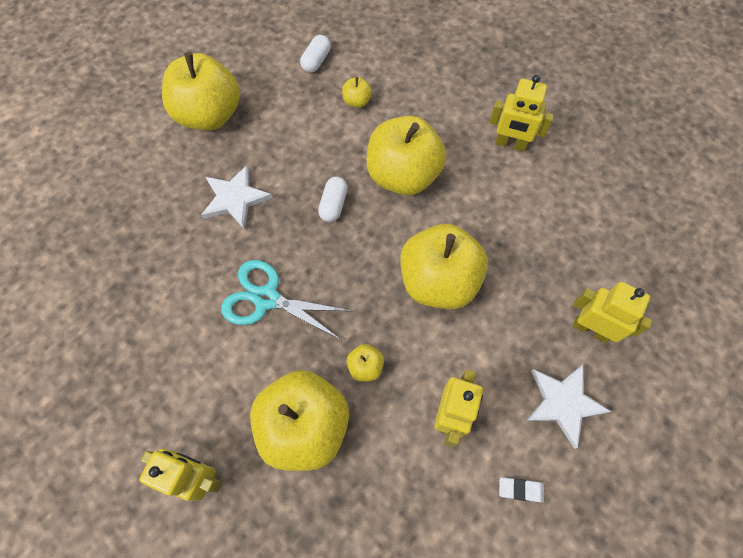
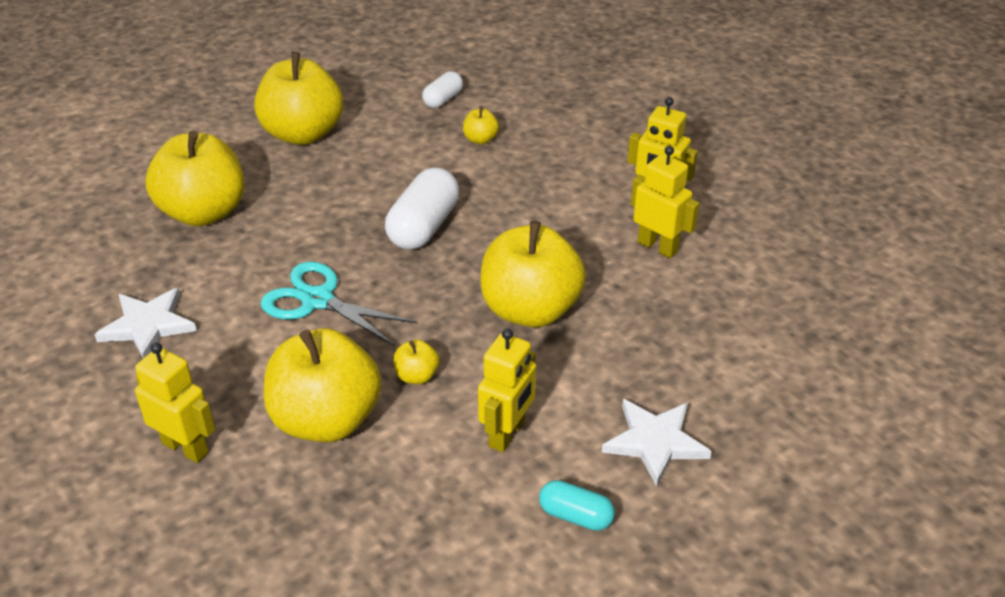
camera: 10 degrees right, 25 degrees down
(235, 198) = (309, 208): white star -> white star (148, 325)
(333, 205) = (424, 227): white capsule -> white capsule, size x1.77
(403, 175) = (516, 210): yellow apple -> yellow apple (203, 212)
(520, 489) = (576, 516): white eraser -> turquoise capsule
(590, 329) = (710, 377): yellow robot -> yellow robot (657, 247)

